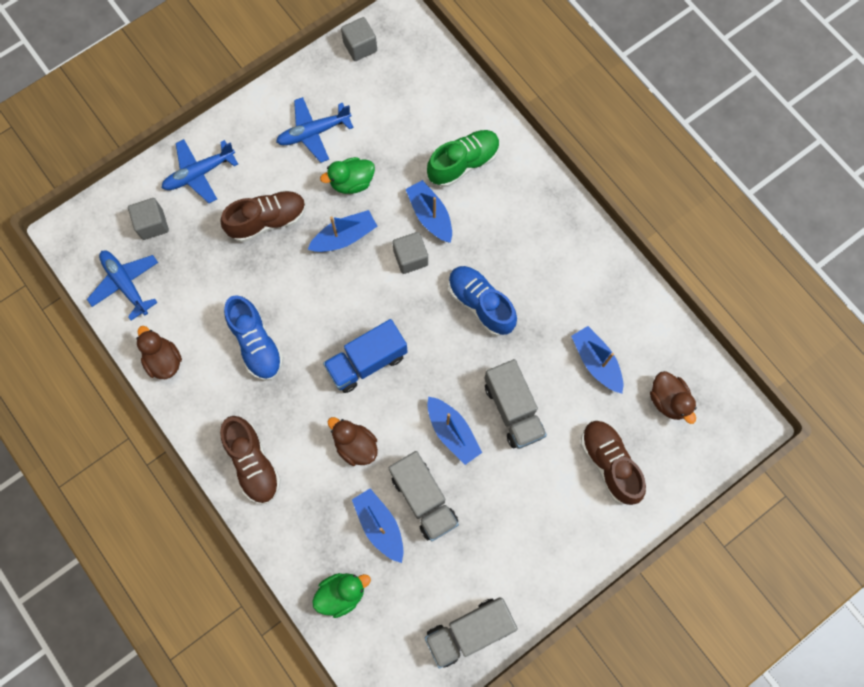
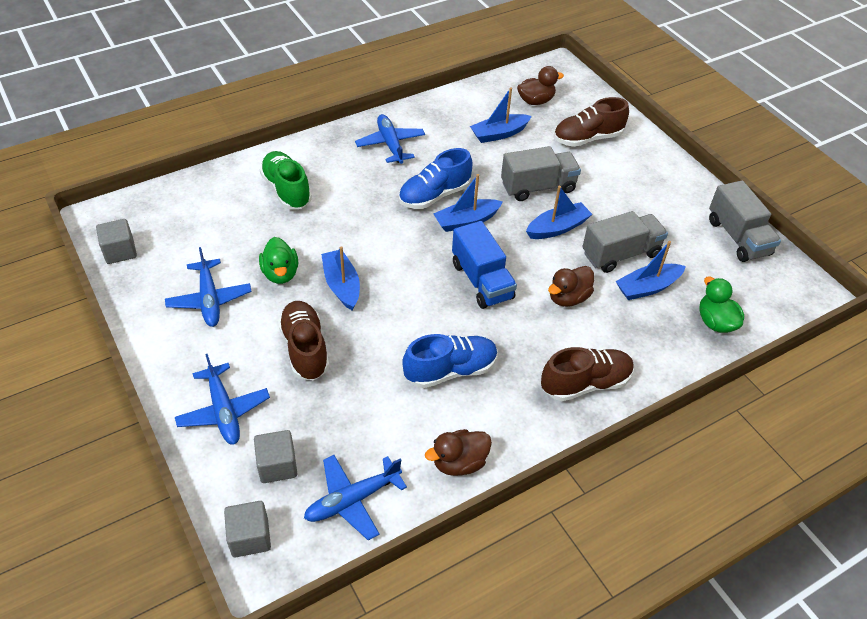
camera: 85 degrees left, 25 degrees down
(410, 258) = (377, 238): grey cube -> grey cube (250, 537)
(430, 216) = (335, 219): blue boat -> blue boat (466, 221)
(554, 249) = (390, 144): none -> blue plane

